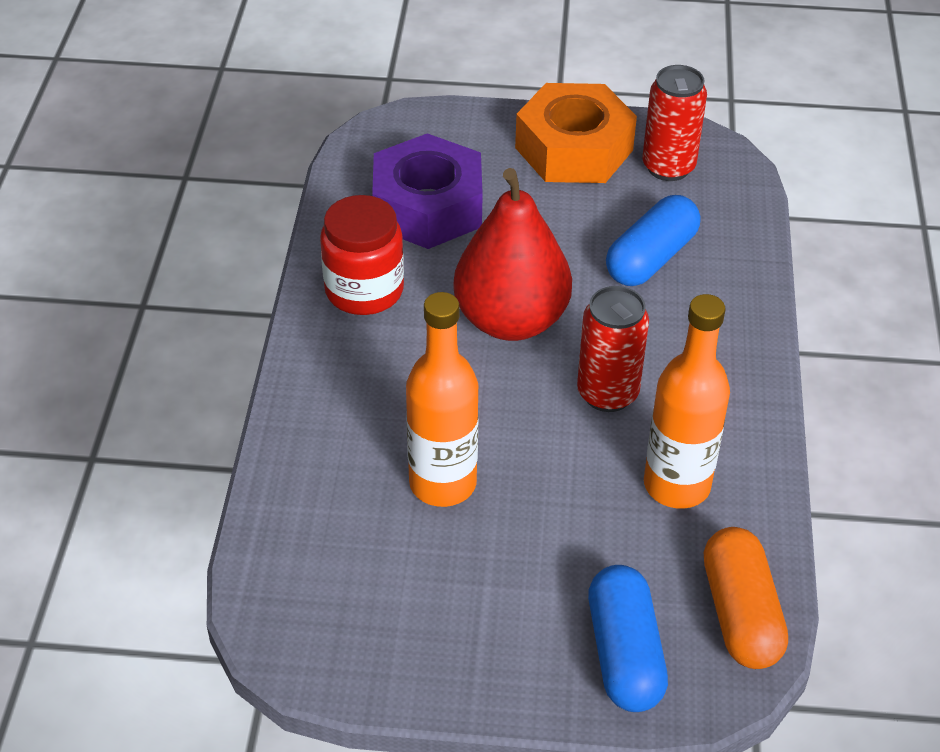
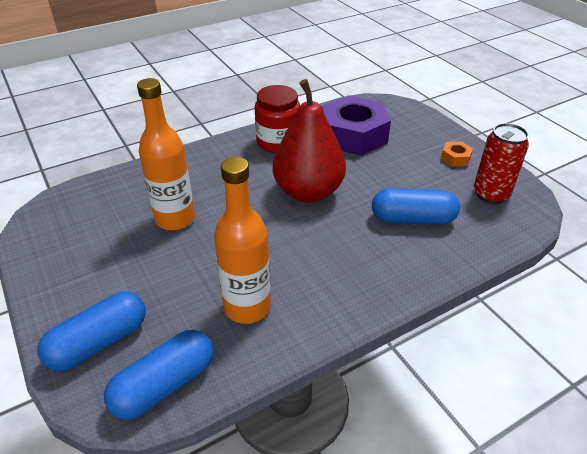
camera: 55 degrees right, 5 degrees down
(574, 149) = (455, 158): orange nut -> orange nut, size x0.41
(607, 393) = (292, 248): red can -> none
(740, 613) = (164, 384): orange capsule -> blue capsule

